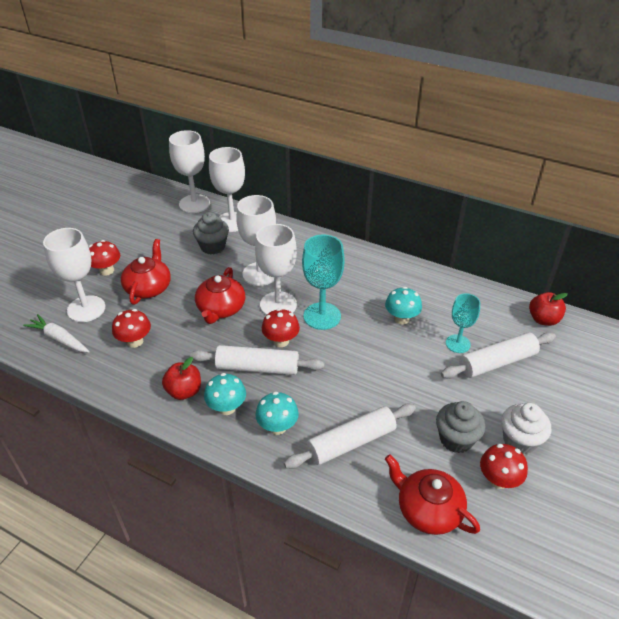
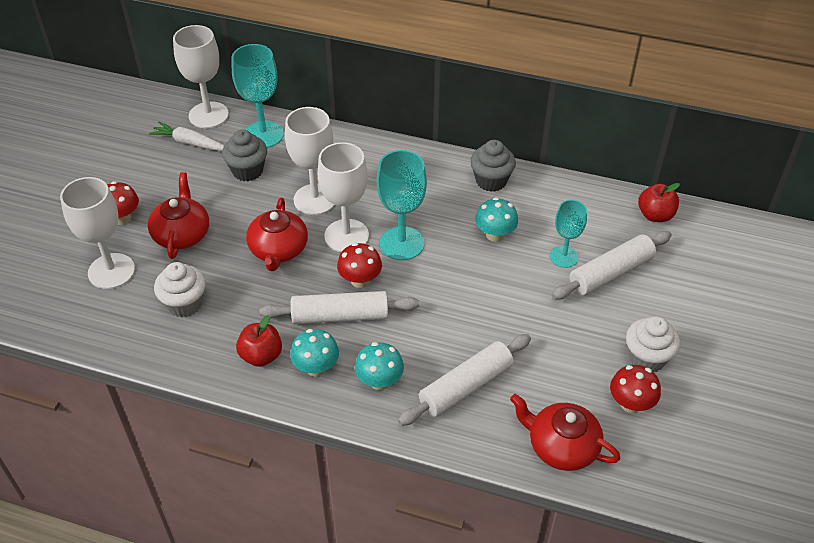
camera: 10 degrees left, 5 degrees up
(59, 339) = (90, 313): white carrot -> white carrot (190, 143)
(135, 341) = (185, 304): red mushroom -> white cupcake
(232, 222) = (263, 135): white goblet -> turquoise goblet
(456, 439) = (579, 366): grey cupcake -> grey cupcake (491, 181)

